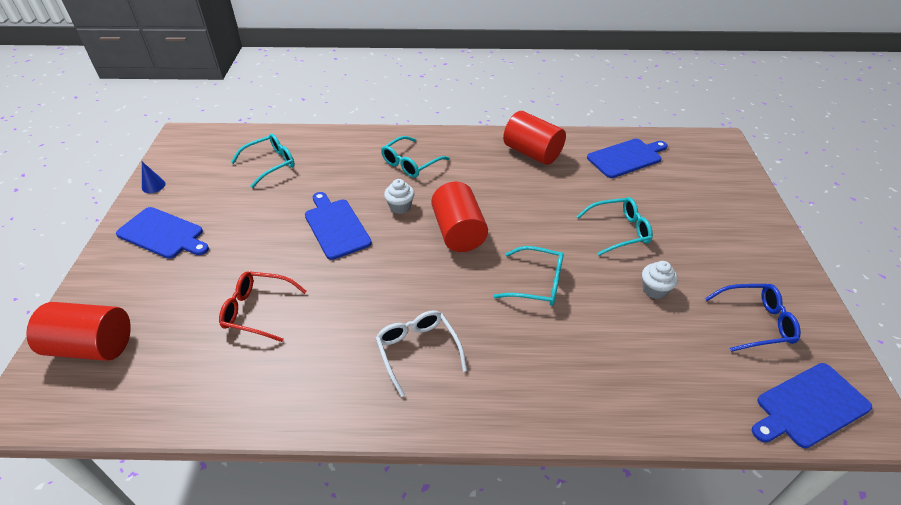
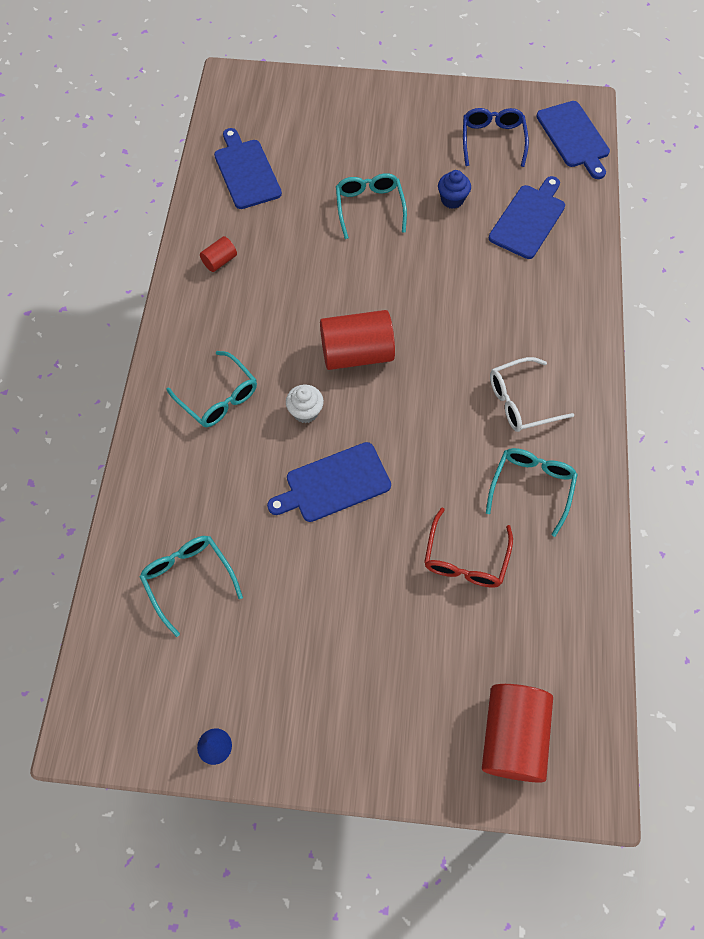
camera: 85 degrees left, 20 degrees up
(163, 234) = (326, 702): blue cutting board -> blue cutting board (529, 219)
(532, 153) = (220, 261): red cylinder -> red cylinder, size x0.47
(537, 283) = (439, 291): turquoise glasses -> turquoise glasses (531, 487)
(654, 290) = (452, 200): white cupcake -> blue cupcake

